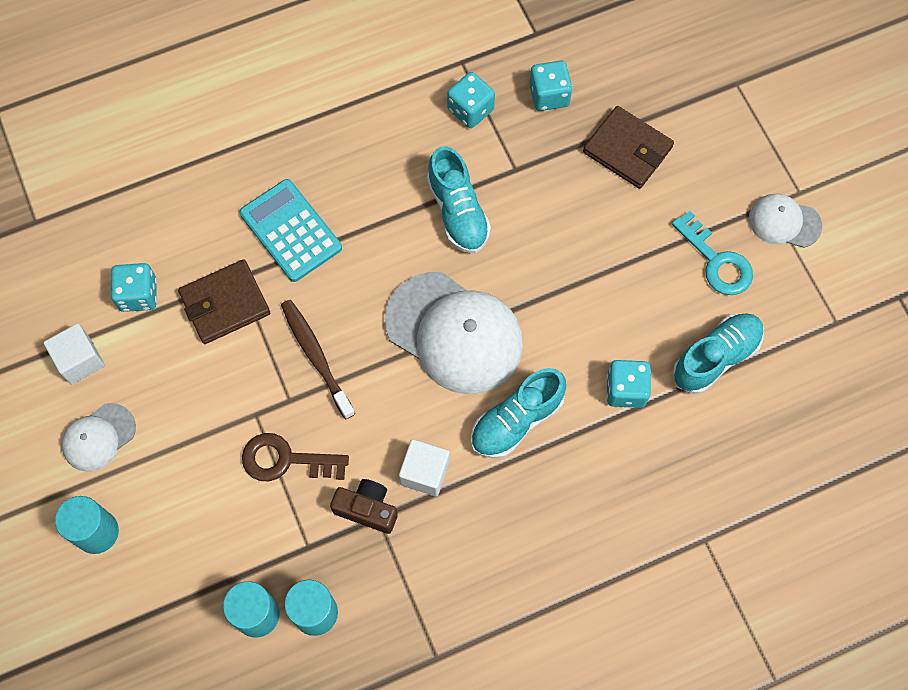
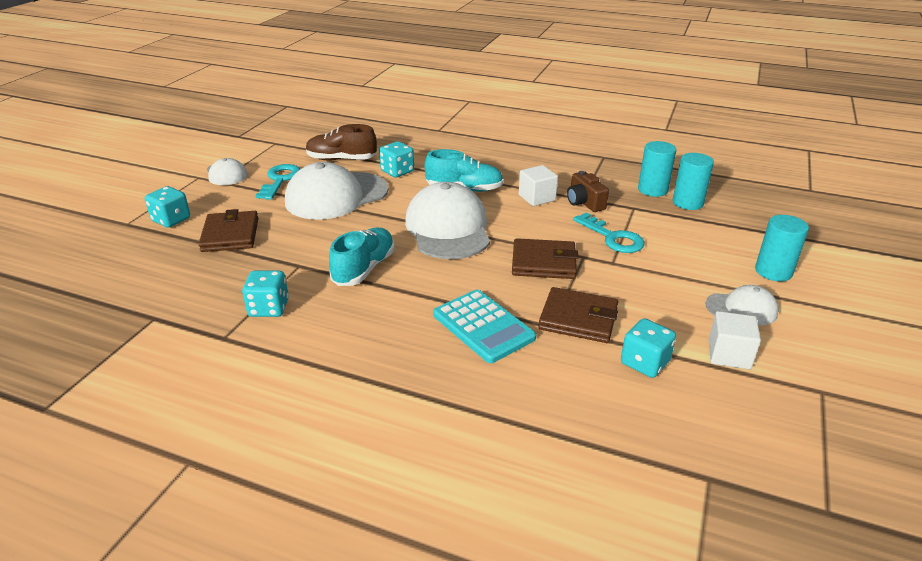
camera: 135 degrees left, 35 degrees down
(286, 460) = (612, 237): brown key -> turquoise key
(291, 231) = (483, 326): turquoise calculator -> turquoise calculator turned 45 degrees counterclockwise
(316, 357) = (543, 263): brown toothbrush -> brown wallet
(549, 95) = (215, 283): turquoise dice -> turquoise dice (171, 220)
(623, 287) = (336, 196): none -> white cap
(715, 358) = (341, 159): turquoise shoe -> brown shoe

